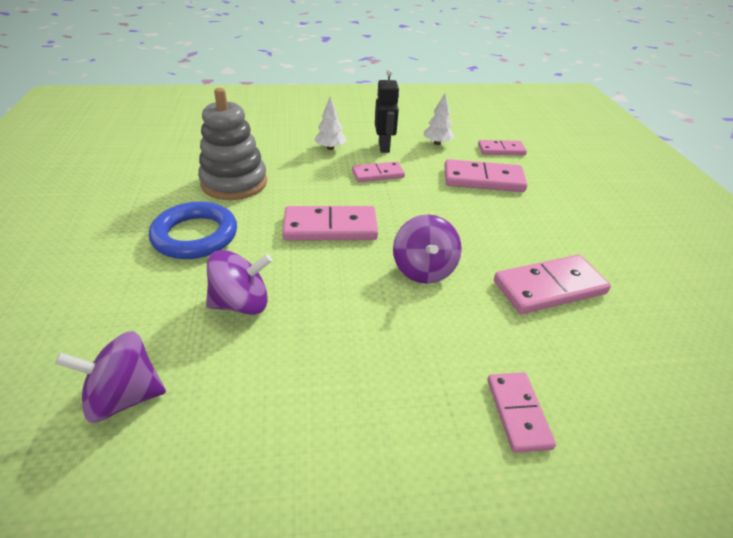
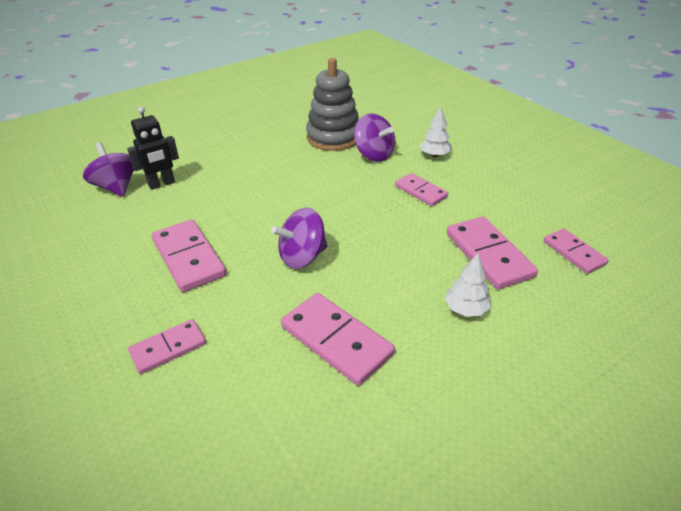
camera: 65 degrees right, 0 degrees up
(195, 236) = (260, 149): blue ring -> none
(241, 303) = (207, 192): purple spinning top -> purple spinning top (374, 155)
(330, 227) = (317, 195): pink domino -> pink domino (188, 258)
(384, 147) = (473, 180): black robot -> black robot (162, 184)
(437, 143) = (526, 206): white tree -> white tree (466, 309)

